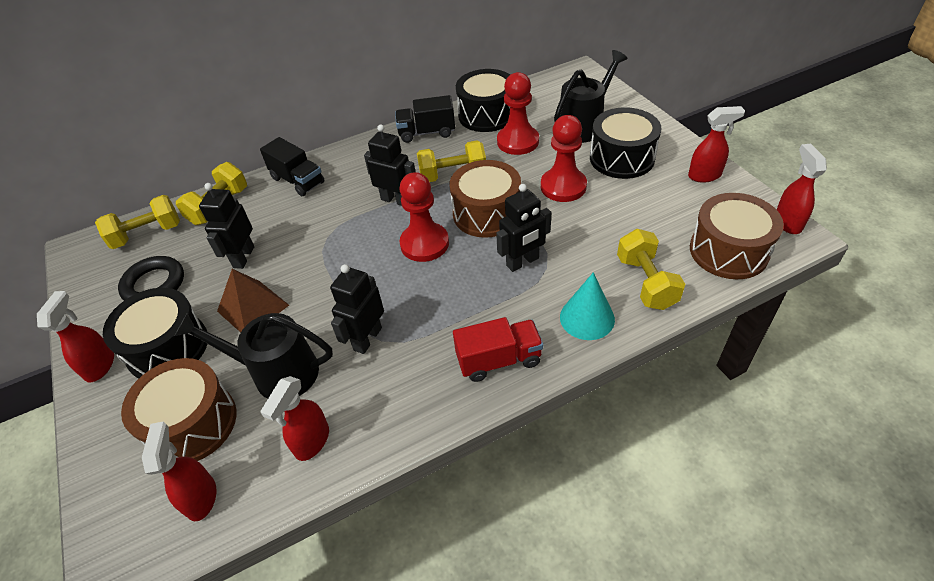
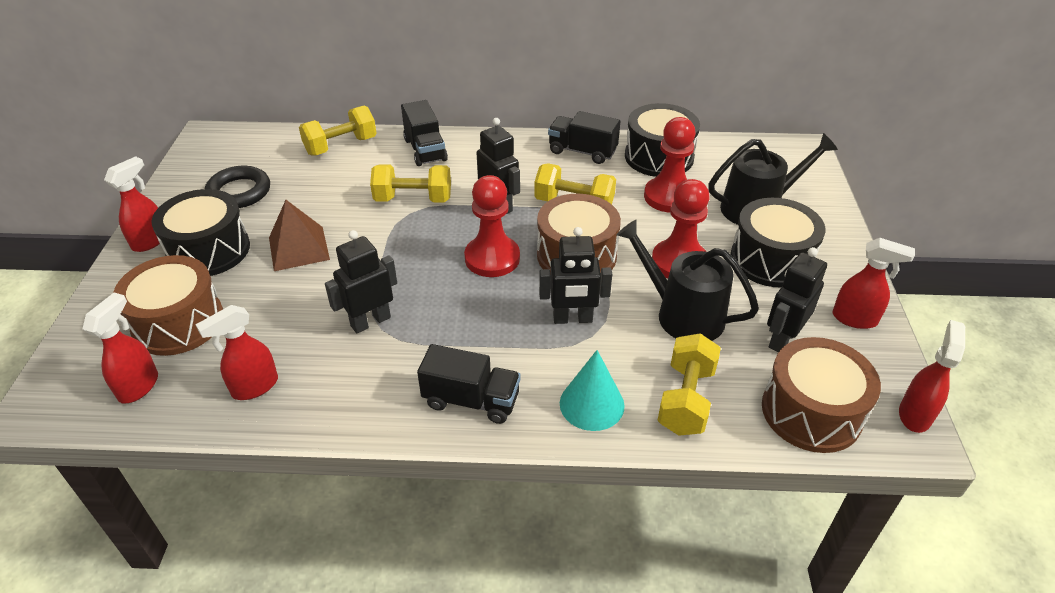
camera: 25 degrees right, 5 degrees down
(147, 234) = (266, 146): yellow dumbbell -> yellow dumbbell (413, 199)
(243, 257) = (326, 200): black robot -> black robot (782, 339)
(278, 372) = (275, 314): black watering can -> black watering can (683, 314)
(499, 360) = (471, 400): red truck -> black truck

